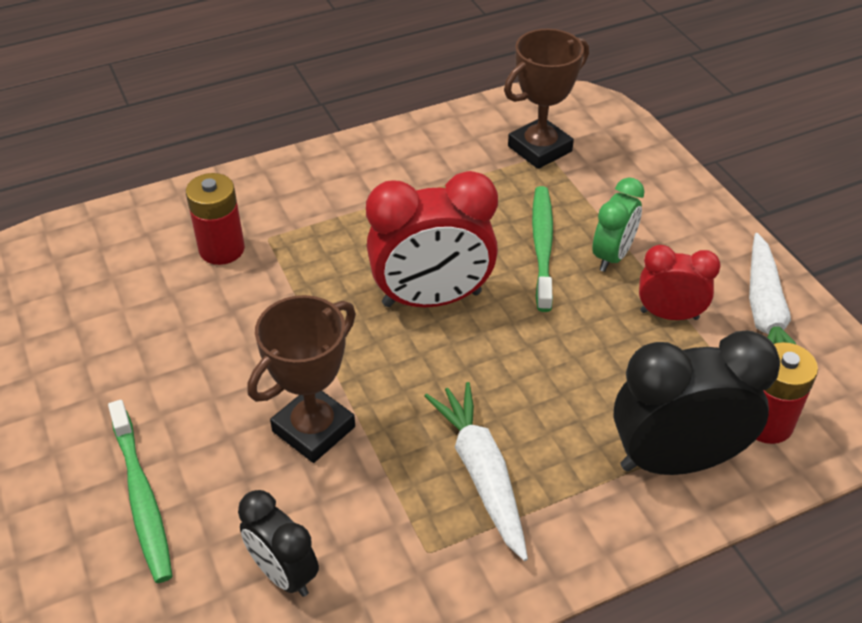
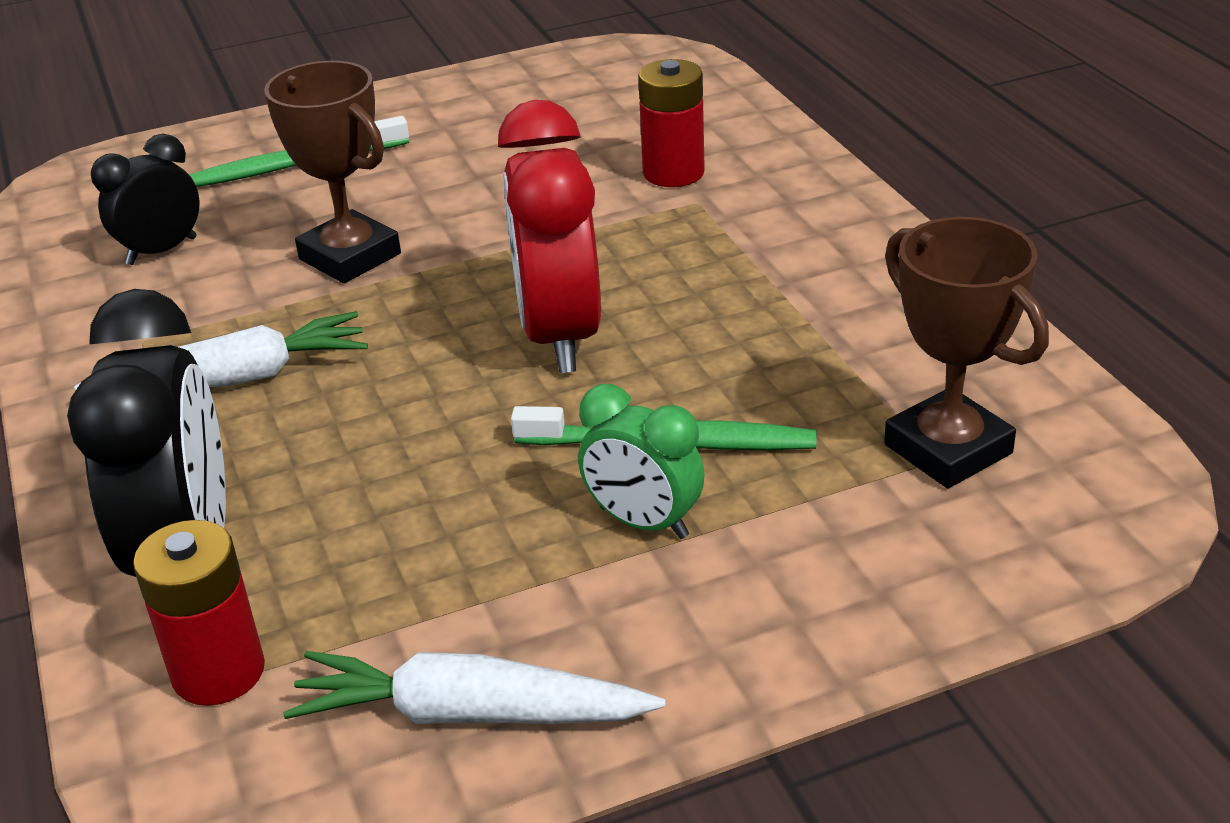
camera: 95 degrees right, 10 degrees down
(669, 315) = (488, 580): red clock -> none

